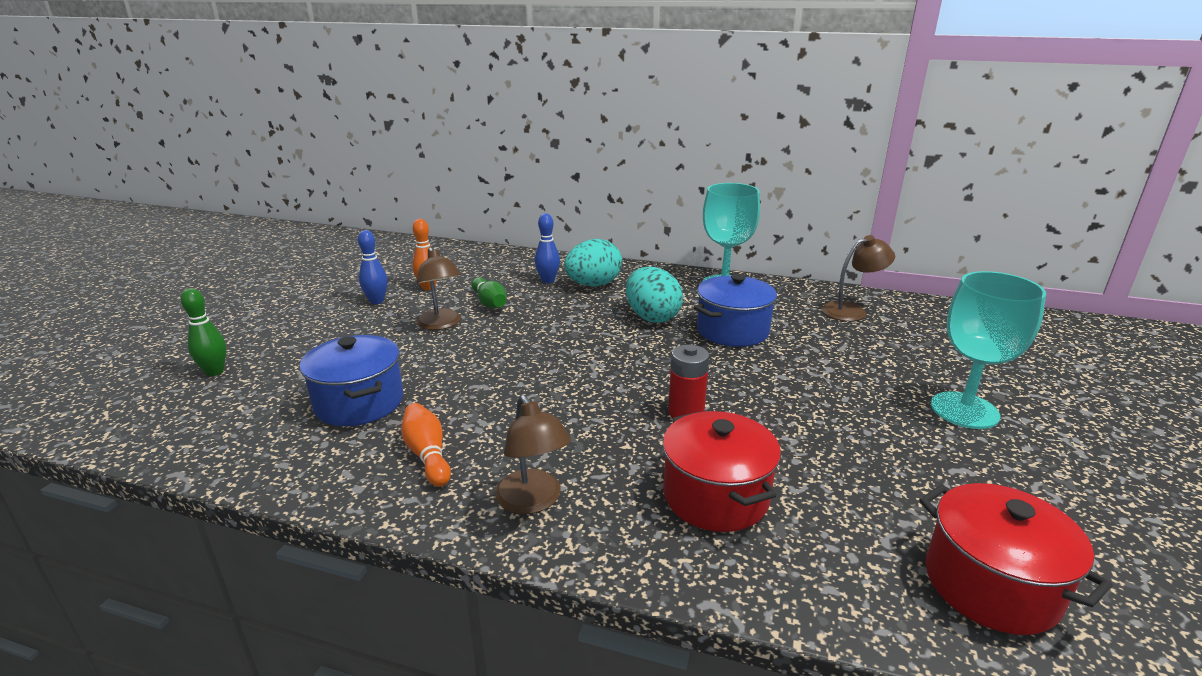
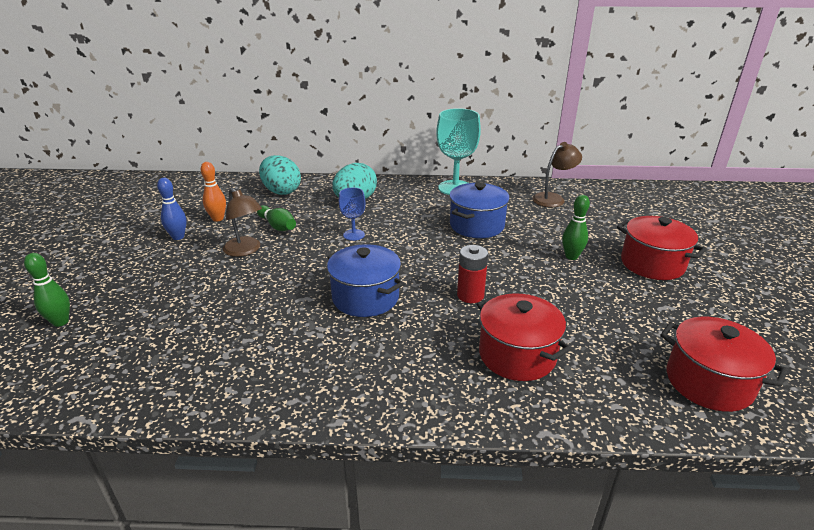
camera: 15 degrees left, 5 degrees up
(359, 403) = (209, 329): blue pot -> blue pot (365, 297)
(427, 455) = (289, 362): orange bowling pin -> none
(533, 501) = (389, 384): brown lamp -> none
(548, 281) = (317, 201): blue bowling pin -> none
(573, 323) = (354, 235): none -> blue goblet
(652, 317) = (413, 222): turquoise egg -> turquoise egg (281, 191)
(847, 385) = (571, 256): none -> green bowling pin
(964, 410) = (652, 264): turquoise goblet -> red pot

